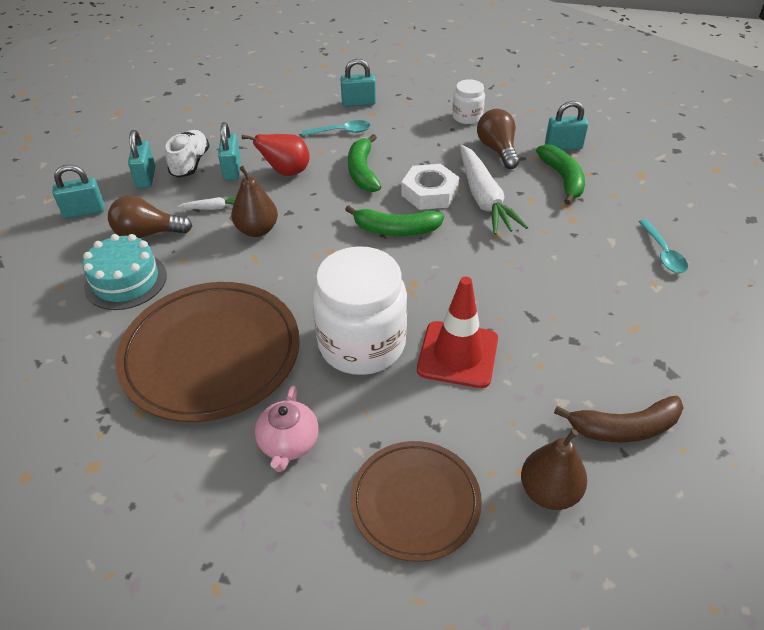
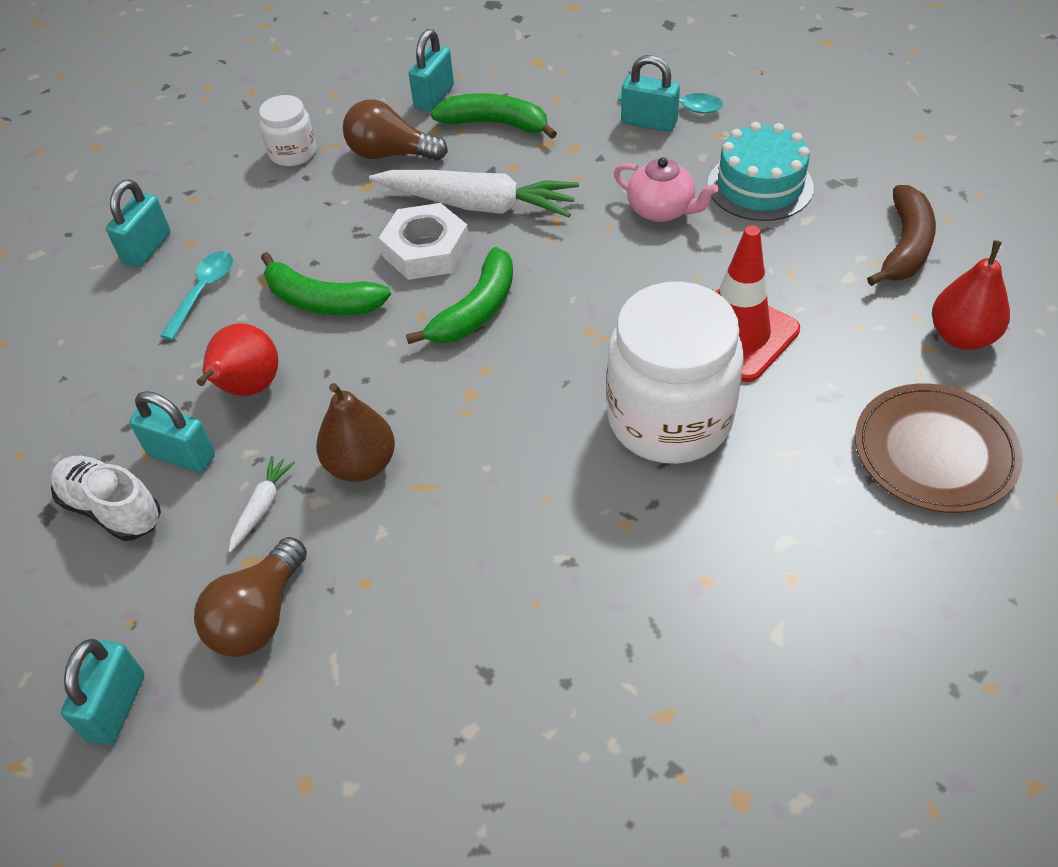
camera: 60 degrees left, 5 degrees up
(126, 281) = (359, 675): turquoise cake -> turquoise cake (760, 186)
(146, 177) = (95, 585): turquoise padlock -> turquoise padlock (649, 122)
(211, 354) = (595, 594): brown plate -> none
(288, 443) = (800, 548): pink teapot -> pink teapot (662, 210)
(549, 491) = (962, 336): brown pear -> red pear

